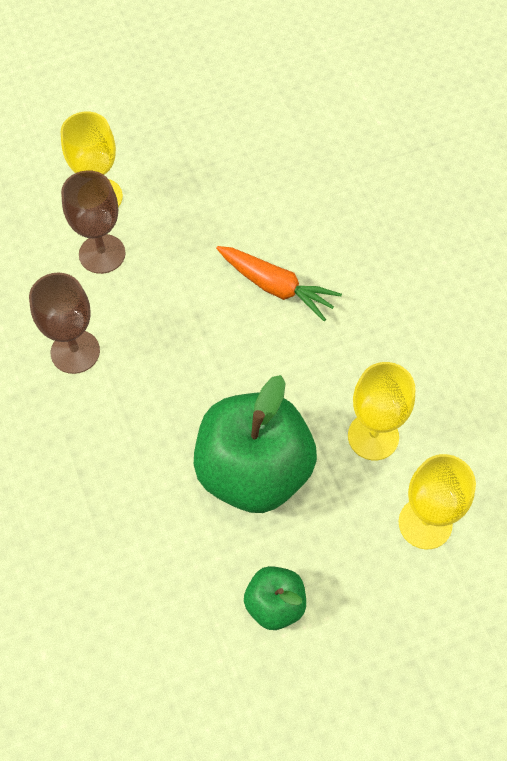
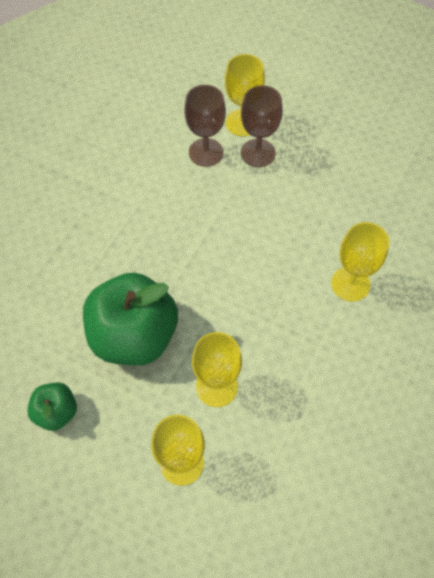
camera: 50 degrees right, 0 degrees up
(75, 352) = (131, 188): brown goblet -> brown goblet (258, 153)
(276, 287) = (271, 255): orange carrot -> none
(366, 248) = (350, 284): none -> yellow goblet

